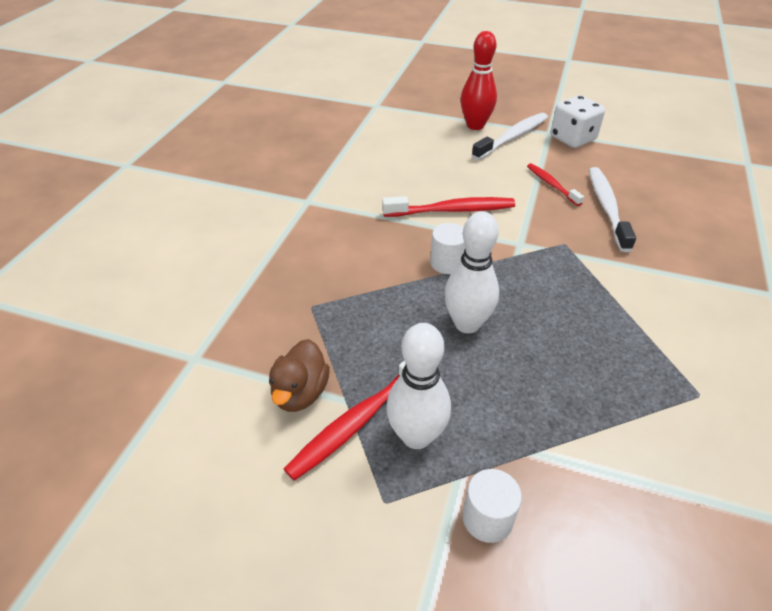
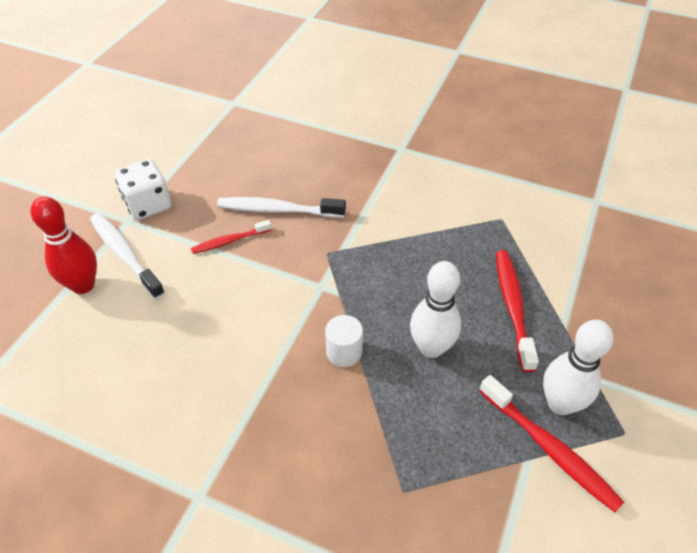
camera: 85 degrees left, 5 degrees up
(300, 393) = (524, 501): brown duck -> none
(452, 210) = (255, 335): red toothbrush -> red toothbrush (513, 307)
(487, 518) = (624, 365): white cylinder -> none

